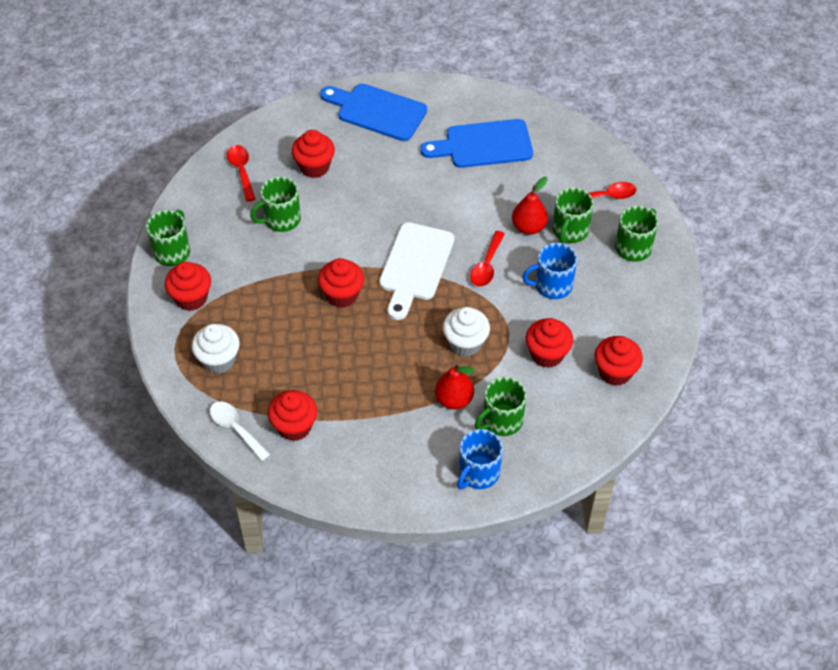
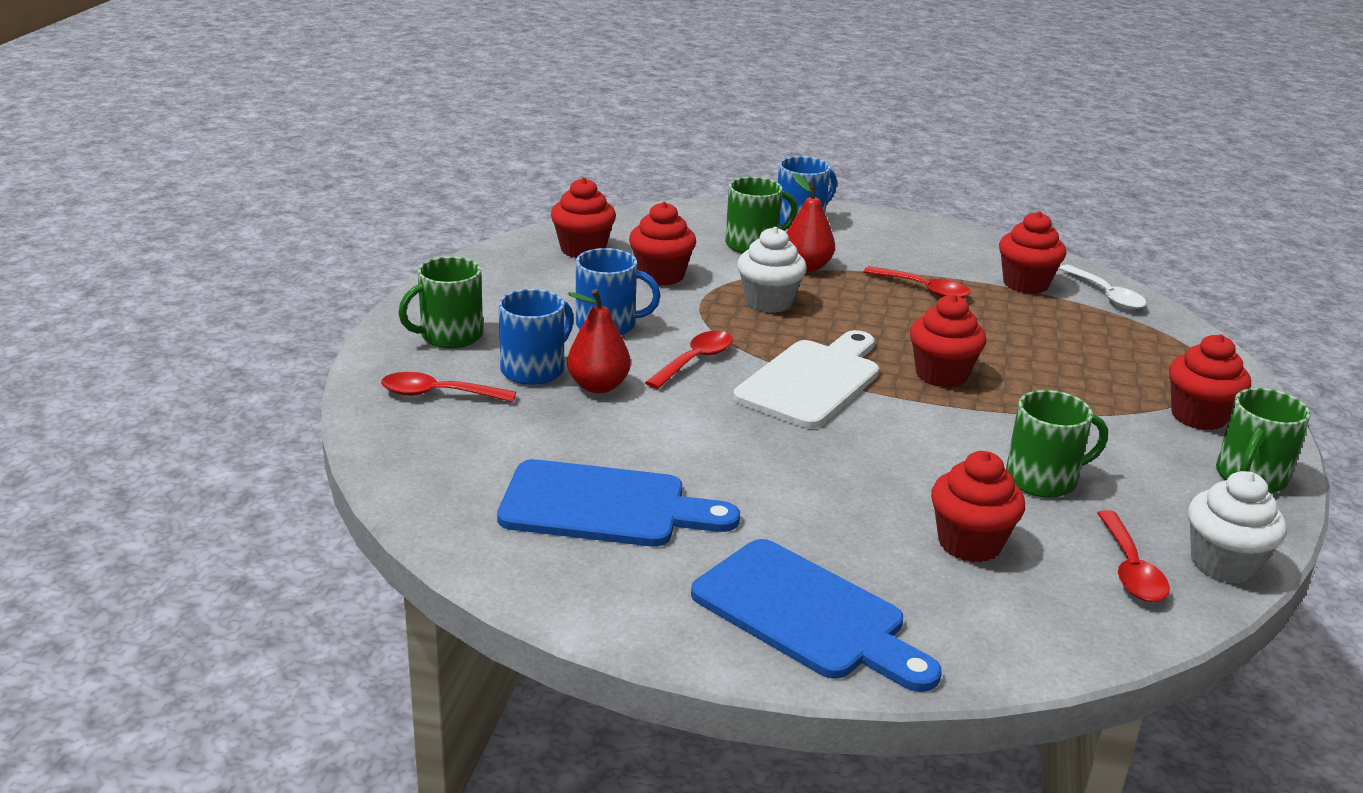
camera: 165 degrees left, 25 degrees down
(218, 360) = (1140, 350): white cupcake -> white cupcake (1223, 564)
(366, 394) = (923, 289): none -> red spoon
(569, 231) = (534, 370): green mug -> blue mug

